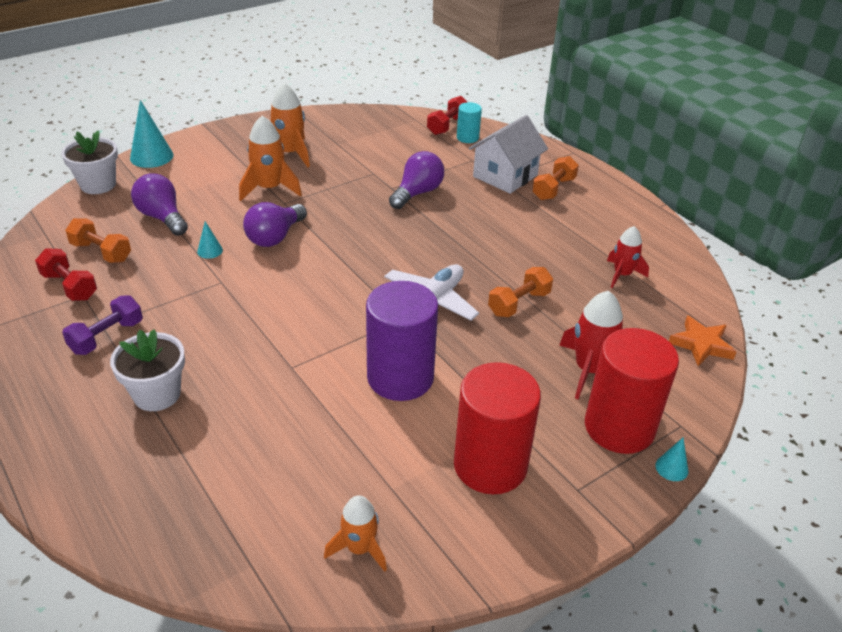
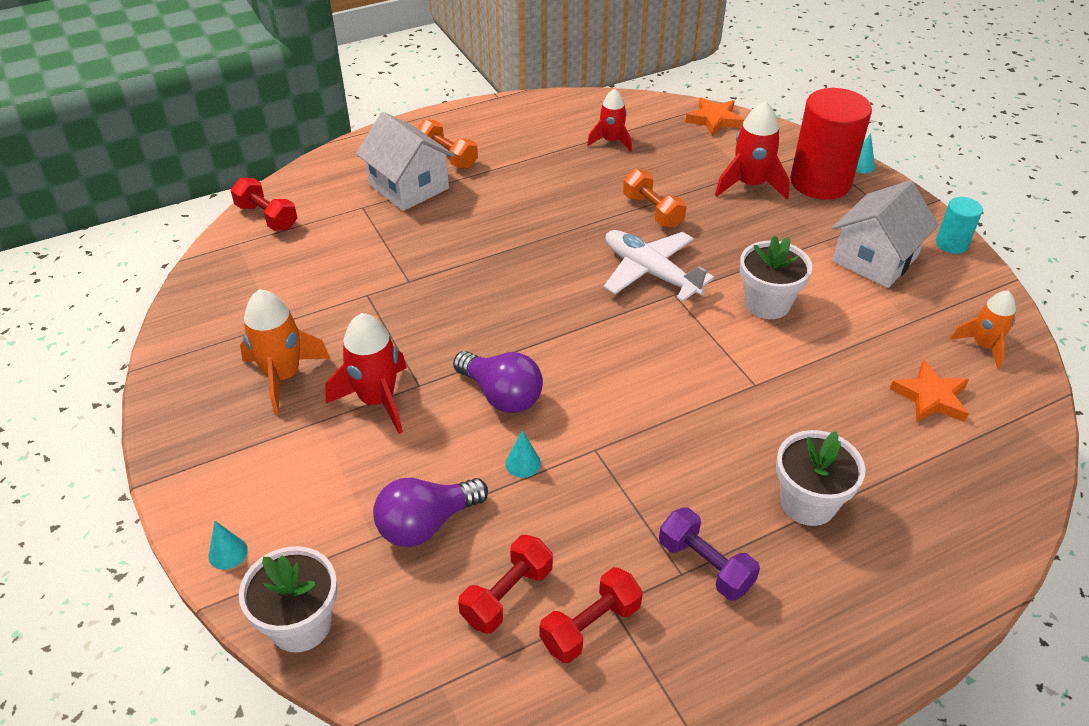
camera: 80 degrees left, 5 degrees up
(101, 252) = (507, 595): orange dumbbell -> red dumbbell
(151, 156) = (228, 553): turquoise cone -> turquoise cone, size x0.51
(269, 188) = (377, 400): orange rocket -> red rocket
(278, 491) = (931, 397): none -> orange star
(400, 377) = (767, 303): purple cylinder -> white flower pot
(417, 193) = (427, 260): purple light bulb -> none
(467, 138) = (306, 204): turquoise cylinder -> turquoise cylinder (951, 244)
(490, 465) = (875, 259): red cylinder -> white house

